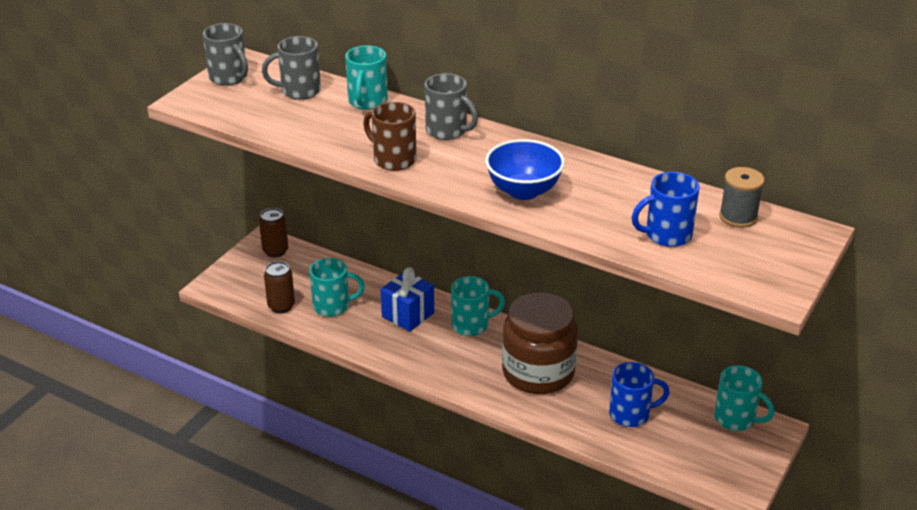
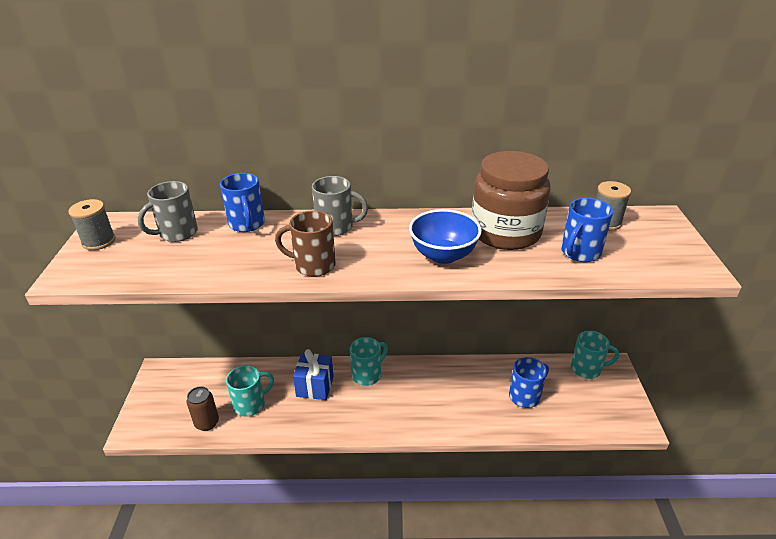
camera: 30 degrees left, 0 degrees up
(229, 78) = (99, 241): grey mug -> grey spool
(275, 251) = (172, 376): brown can -> none
(367, 102) = (247, 224): turquoise mug -> blue mug
(538, 372) = (441, 391): brown jar -> brown jar (505, 232)

